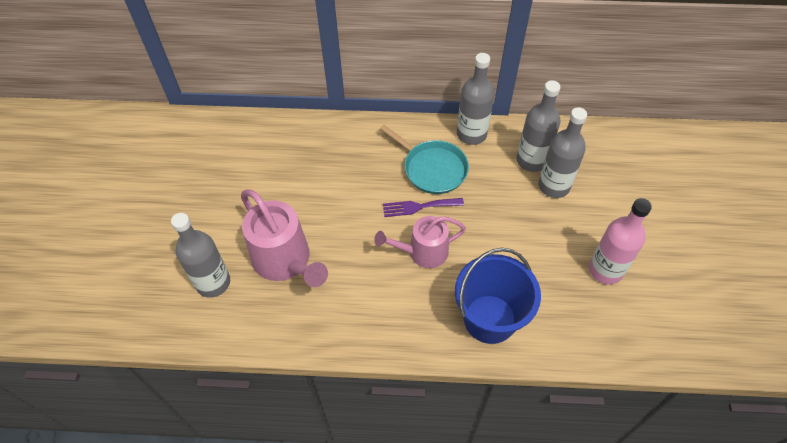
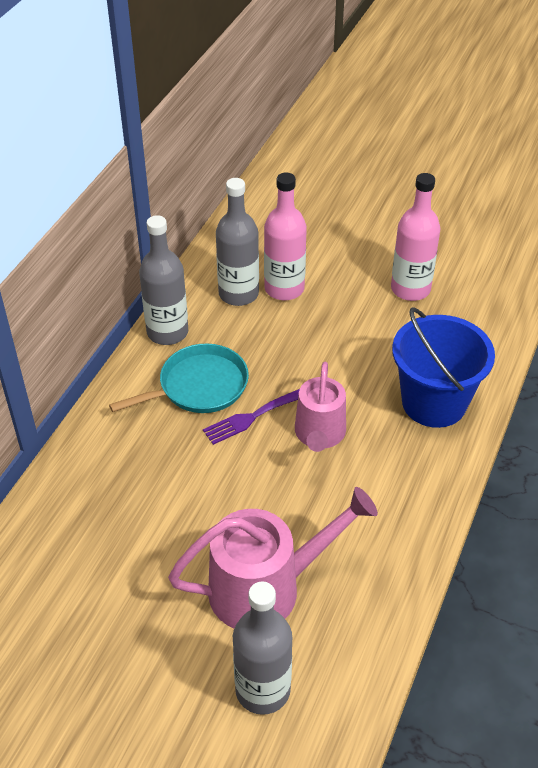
camera: 70 degrees left, 10 degrees down
(419, 207) = (250, 418): purple fork -> purple fork turned 45 degrees clockwise
(554, 186) = (284, 288): grey bottle -> pink bottle

